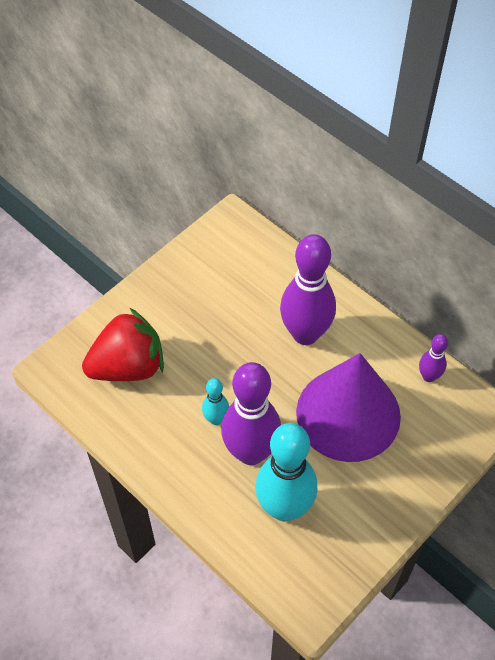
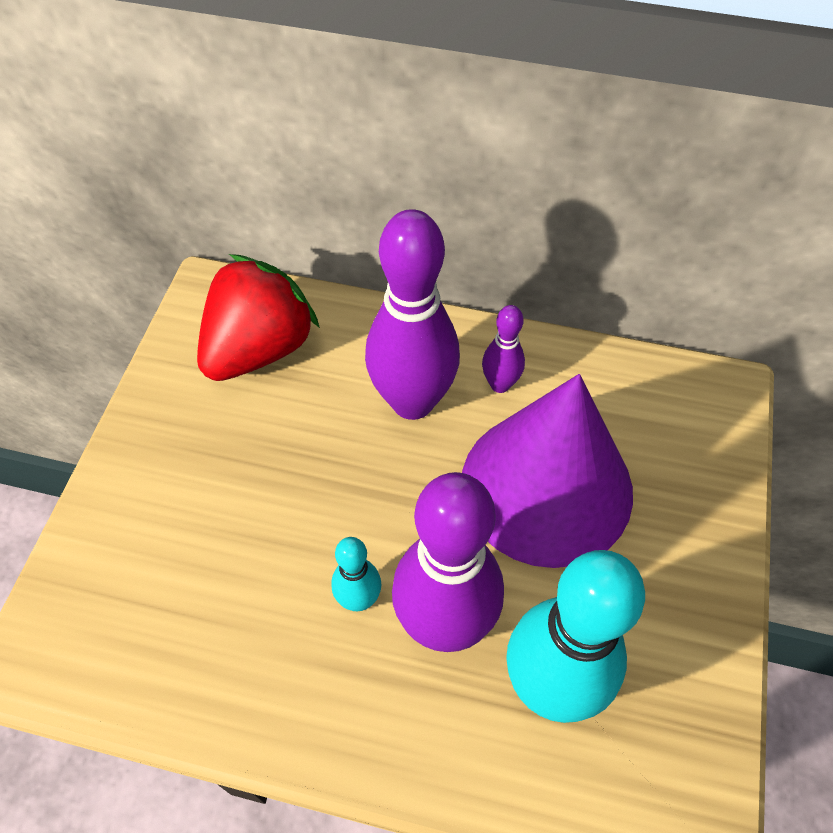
camera: 30 degrees left, 0 degrees up
(128, 366) = (166, 588): red strawberry -> red strawberry (260, 349)
(428, 376) = (616, 378): purple bowling pin -> purple bowling pin (500, 384)

